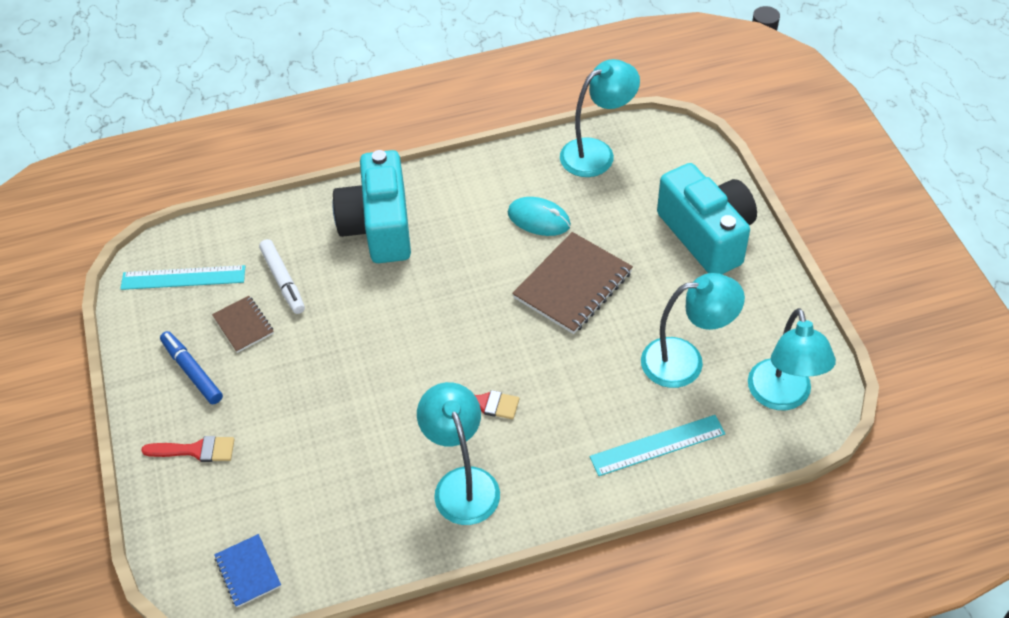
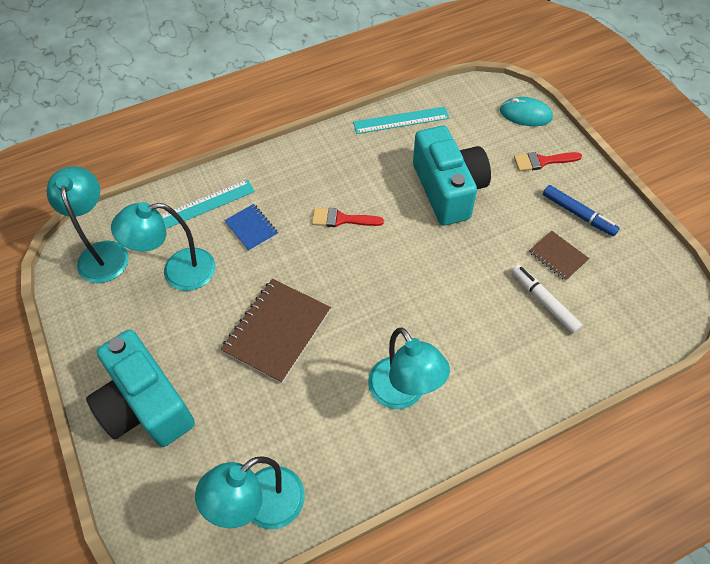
camera: 170 degrees right, 5 degrees up
(183, 277) = (636, 293): turquoise ruler -> turquoise ruler (401, 120)
(248, 572) = (469, 100): blue notebook -> blue notebook (251, 228)
(379, 226) = (477, 372): turquoise camera -> turquoise camera (448, 189)
(462, 483) = (344, 164): turquoise lamp -> turquoise lamp (403, 393)
(539, 219) = (317, 403): turquoise mouse -> turquoise mouse (525, 114)

